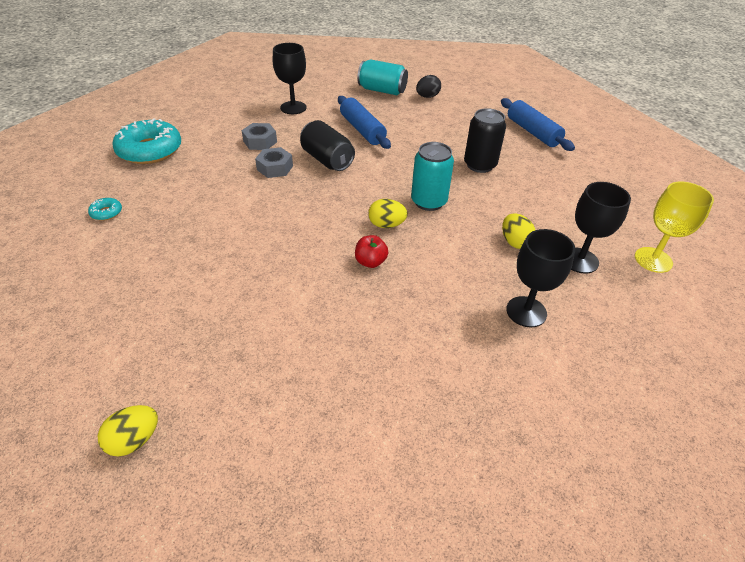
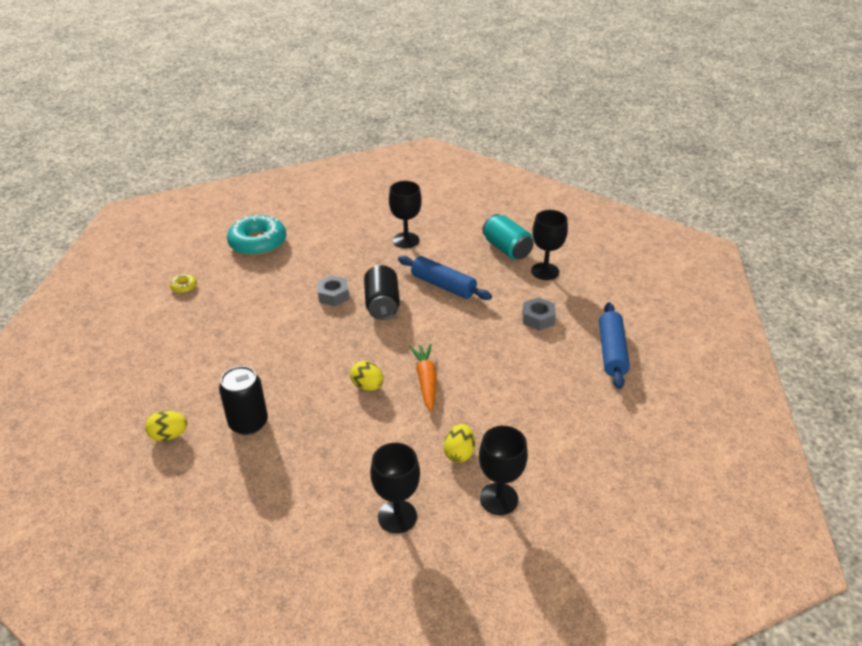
camera: 35 degrees right, 5 degrees down
(106, 213) = (184, 287): turquoise donut -> yellow donut
(134, 440) = (63, 461): yellow egg -> yellow egg (169, 436)
(260, 141) = (346, 265): grey nut -> grey nut (538, 318)
(362, 130) = (443, 285): blue rolling pin -> blue rolling pin turned 60 degrees counterclockwise
(370, 262) = (322, 412): red apple -> none
(427, 97) = (545, 271): black egg -> black goblet
(429, 202) = (426, 381): turquoise can -> orange carrot
(480, 165) = (514, 365): black can -> black can (248, 423)
(653, 260) = (573, 535): yellow goblet -> none

